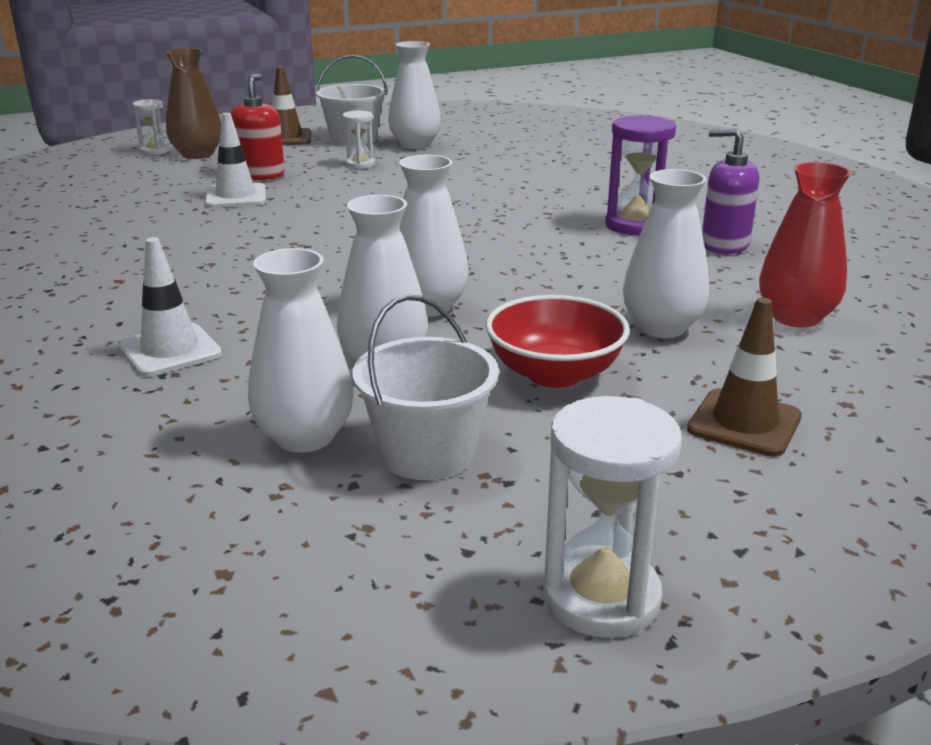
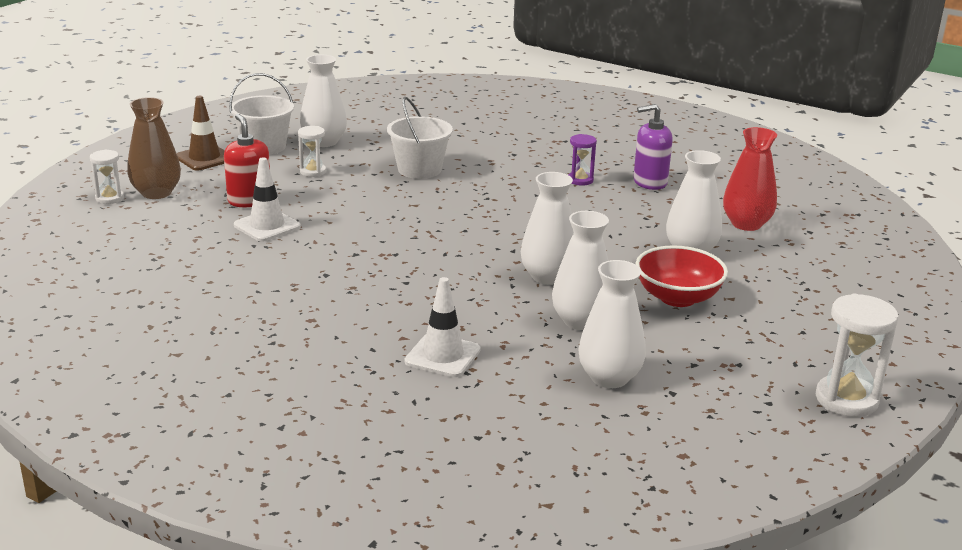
camera: 35 degrees left, 0 degrees up
(427, 453) = (682, 364): white bucket -> white bucket (419, 169)
(635, 225) = (580, 180): purple hourglass -> purple hourglass, size x0.59
(744, 423) = (798, 296): brown traffic cone -> none

